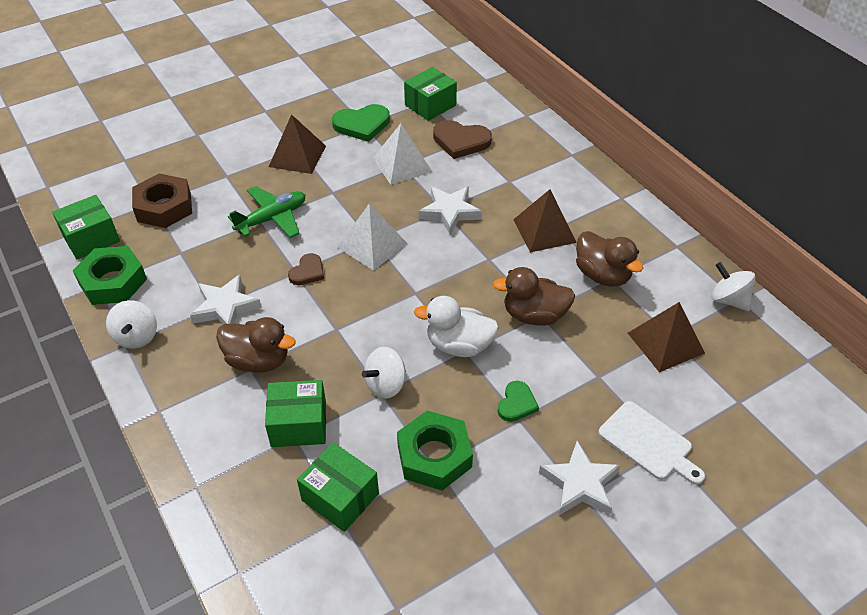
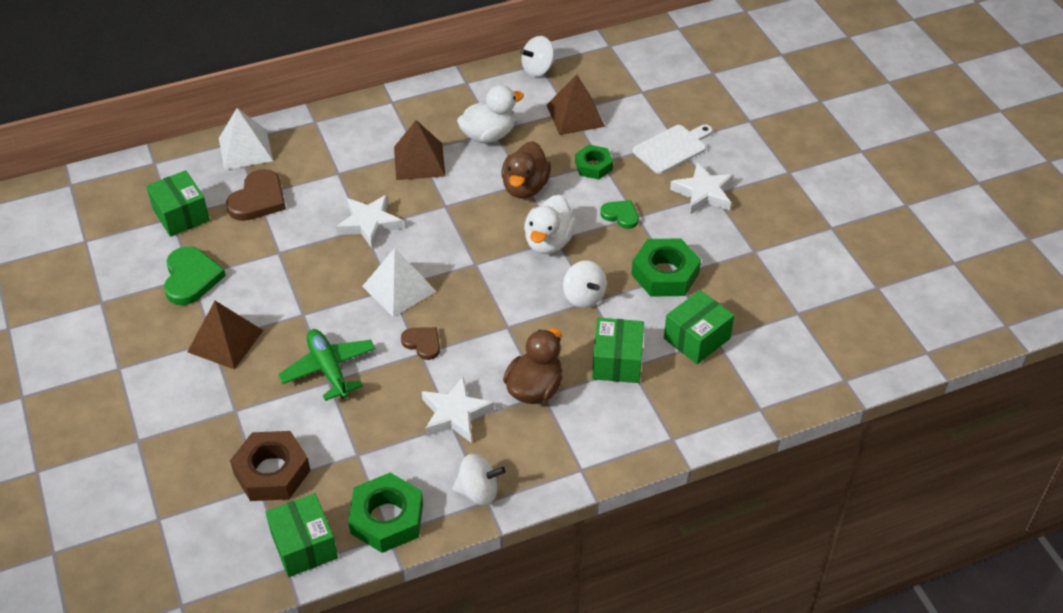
camera: 80 degrees left, 0 degrees up
(402, 164) = (279, 251): white pyramid -> white pyramid (245, 149)
(588, 369) = (593, 166): none -> green nut
(602, 275) = (488, 135): brown duck -> white duck

